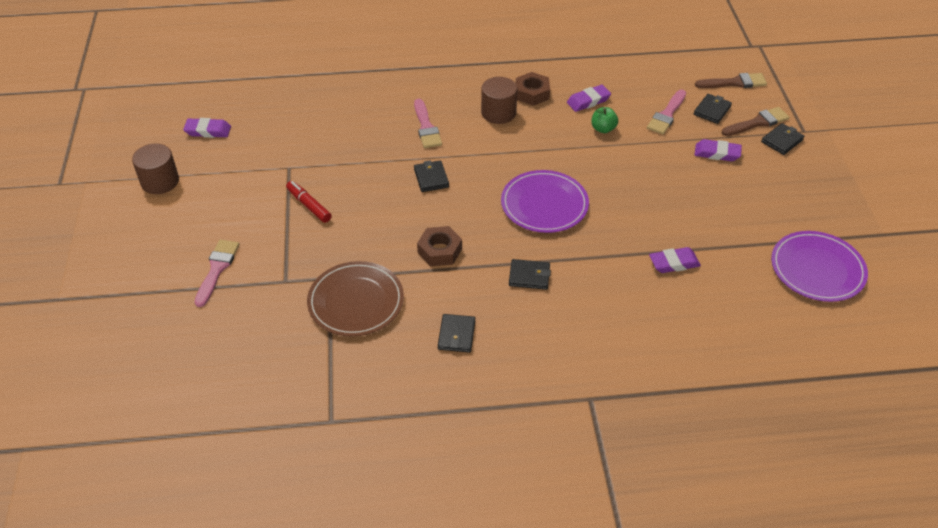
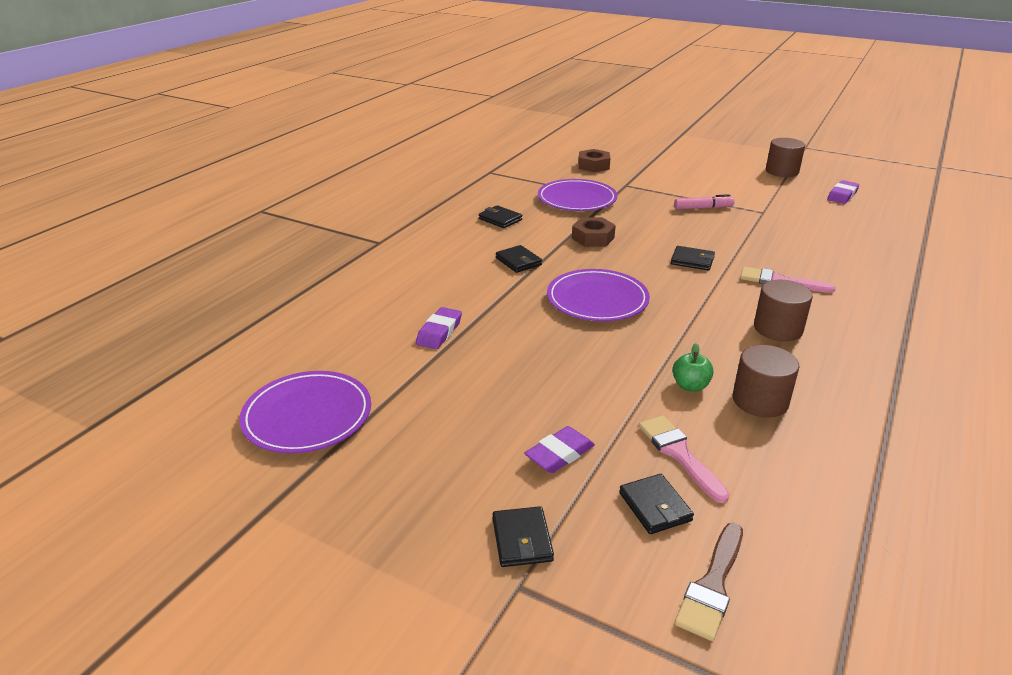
camera: 125 degrees right, 15 degrees down
(217, 269) = (661, 170): pink brush -> none
(309, 205) = (703, 208): red marker -> pink marker
(356, 301) = (577, 199): brown plate -> purple plate
(529, 276) = (518, 261): black wallet -> black wallet turned 75 degrees counterclockwise
(532, 93) = (806, 365): brown nut -> brown nut (593, 166)
(588, 101) = (760, 401): purple eraser -> brown cylinder
(757, 122) = (586, 541): brown brush -> none

